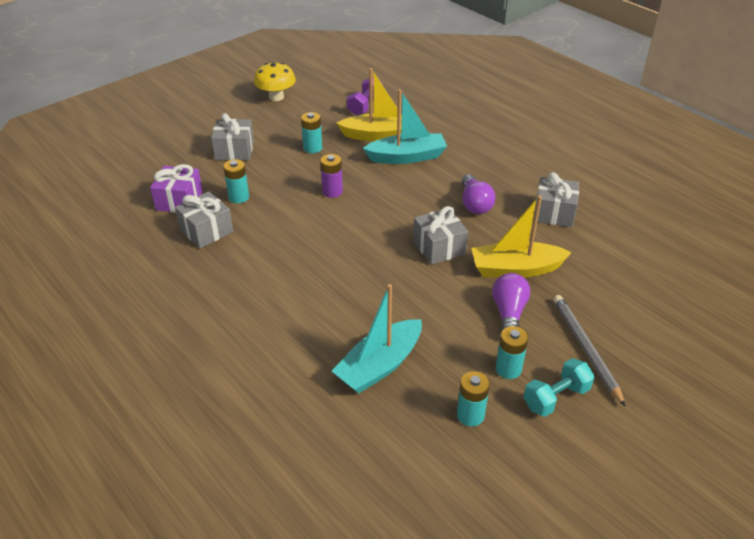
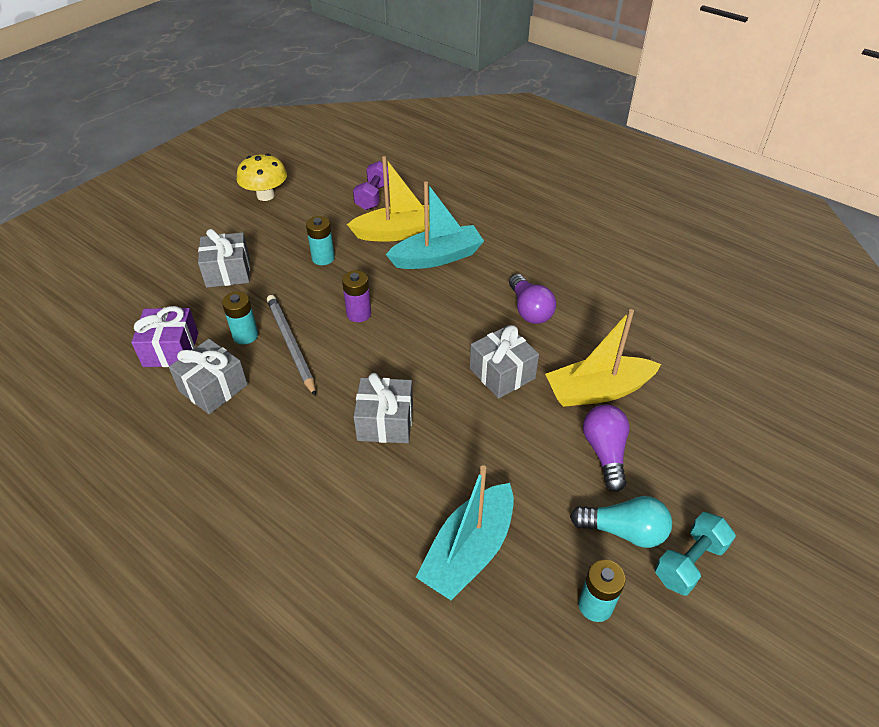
camera: 10 degrees left, 5 degrees up
(508, 369) = (624, 531): turquoise battery -> turquoise light bulb
(553, 213) = (621, 310): grey gift -> grey gift (385, 422)
(585, 349) = (704, 488): grey pencil -> grey pencil (291, 345)

